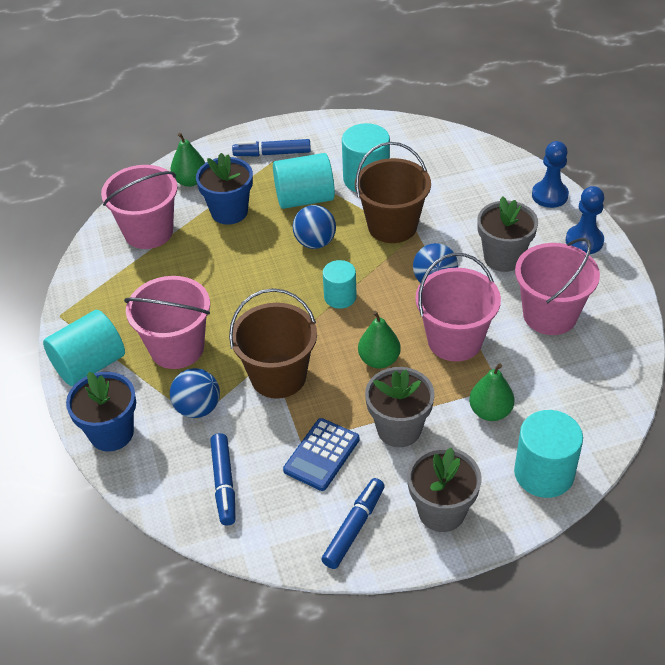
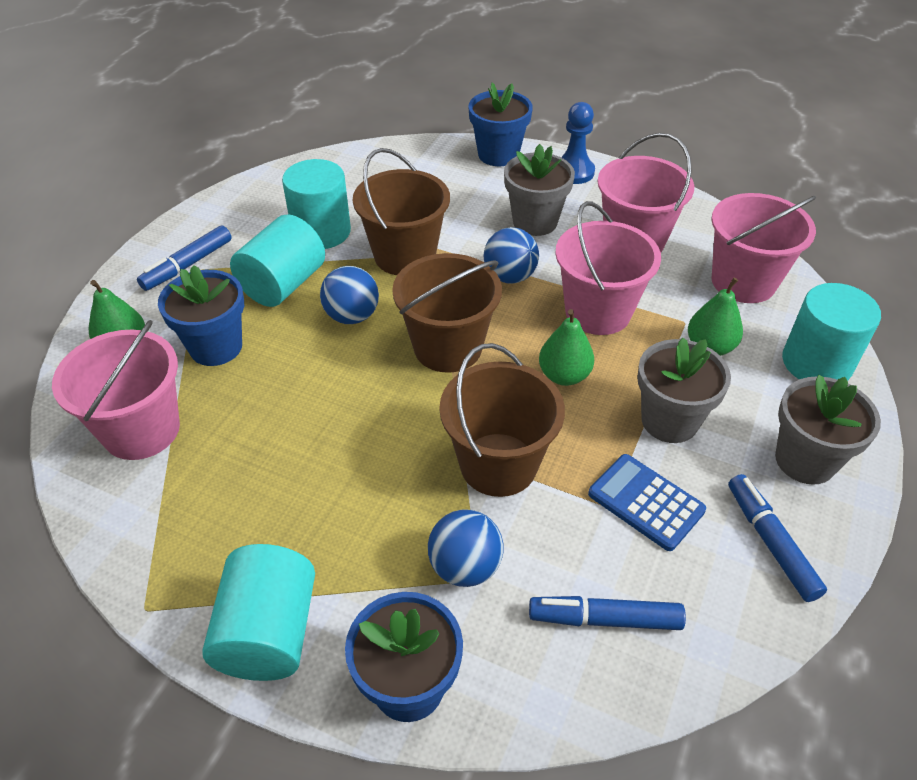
camera: 50 degrees left, 0 degrees up
(177, 348) = (351, 524): pink bucket -> pink bucket (743, 282)
(224, 483) = (604, 619): blue marker -> blue marker turned 150 degrees clockwise
(322, 455) = (645, 502): blue calculator -> blue calculator turned 150 degrees clockwise
(340, 297) = (448, 347): turquoise cylinder -> brown bucket
(549, 195) = (498, 155): blue pawn -> blue flower pot

